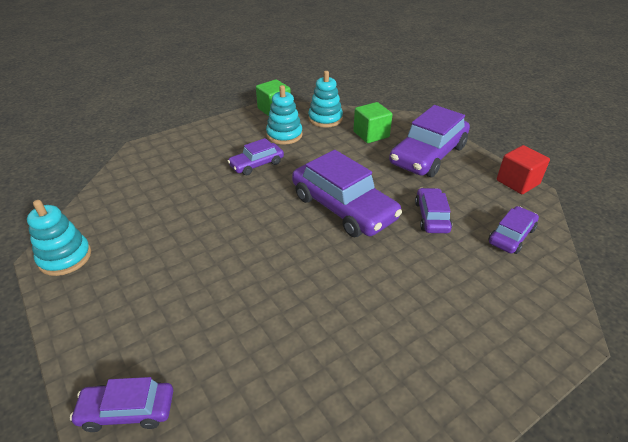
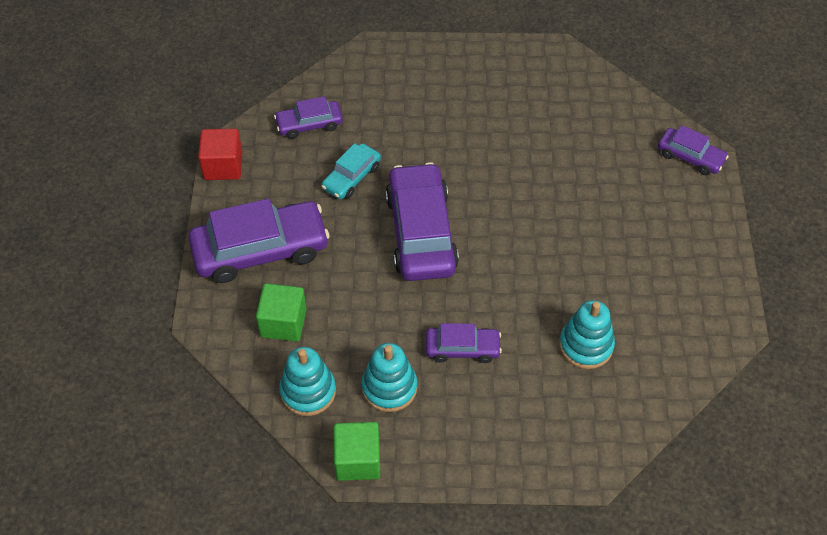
camera: 145 degrees left, 15 degrees up
(65, 257) = (717, 318): turquoise stacking toy -> turquoise stacking toy (586, 345)
(431, 216) = (351, 177): purple car -> turquoise car

